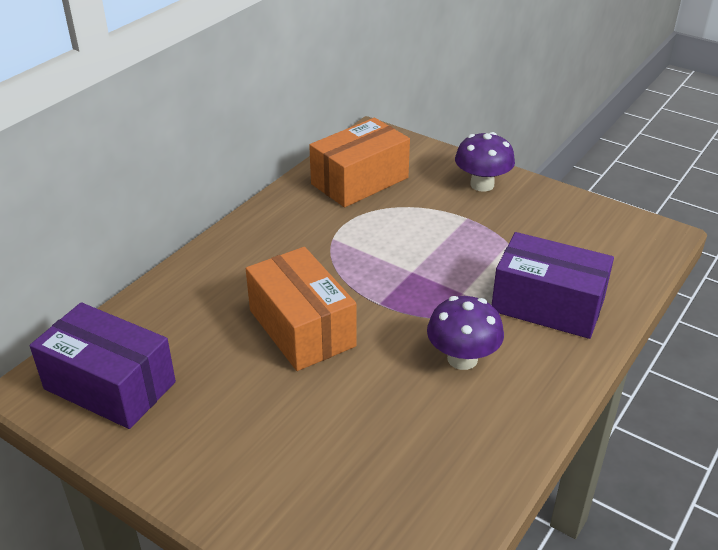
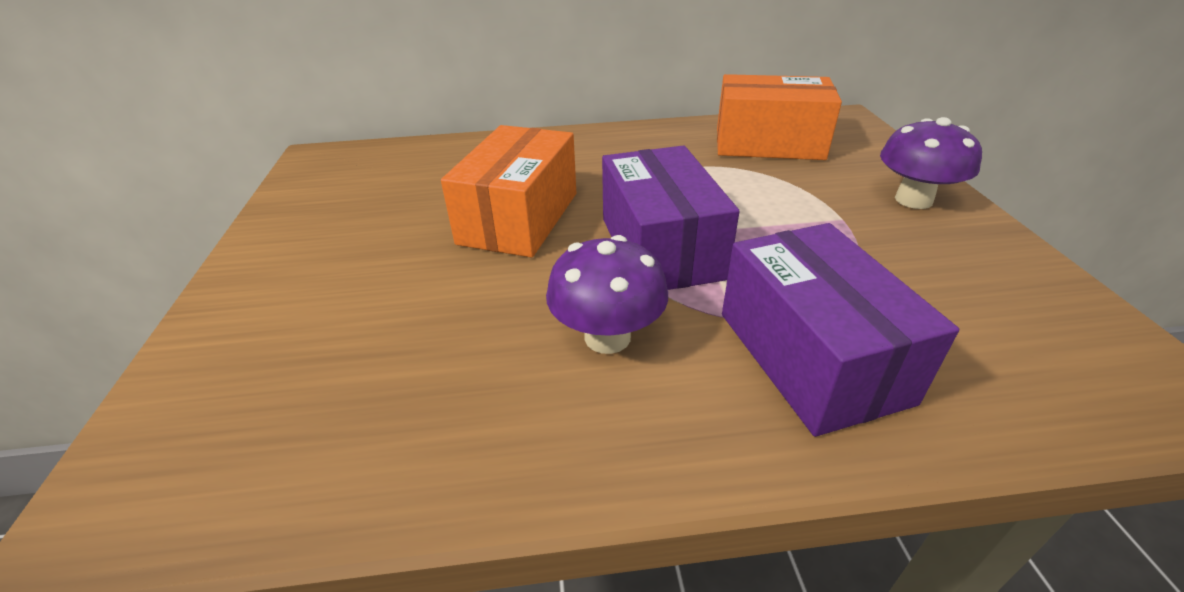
camera: 50 degrees right, 0 degrees up
(110, 385) = (345, 178): purple box -> purple box (661, 247)

